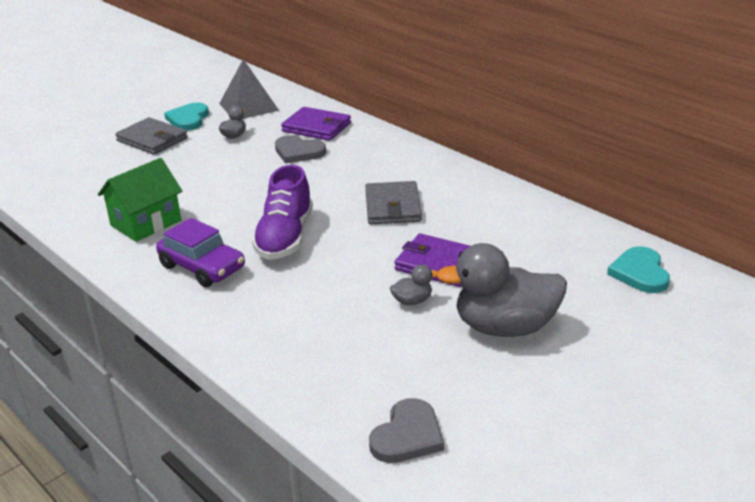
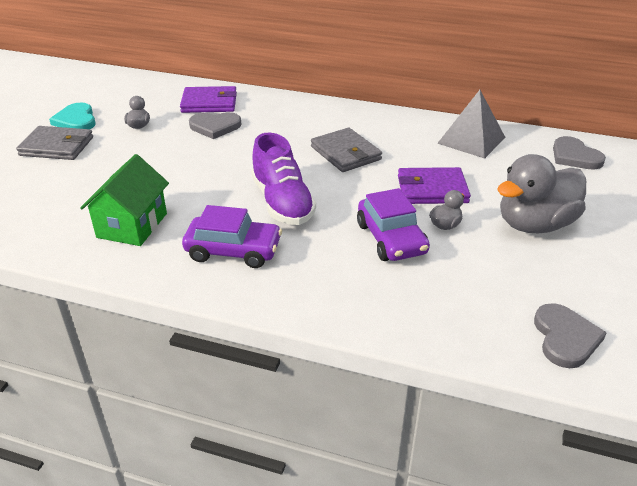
camera: 30 degrees left, 5 degrees up
(248, 107) = (126, 98): grey pyramid -> grey pyramid (471, 140)
(347, 298) = (391, 238): none -> purple car
(640, 273) = (574, 156): turquoise heart -> grey heart

